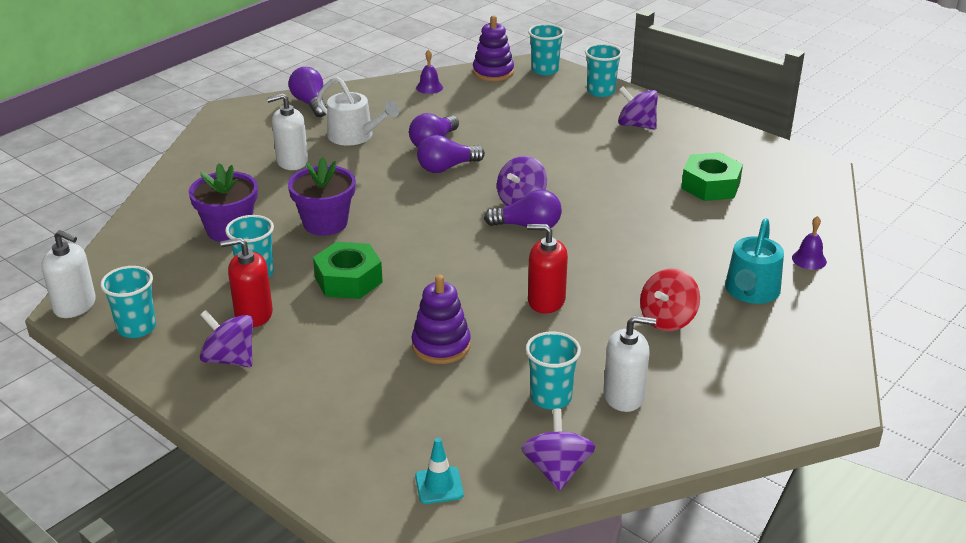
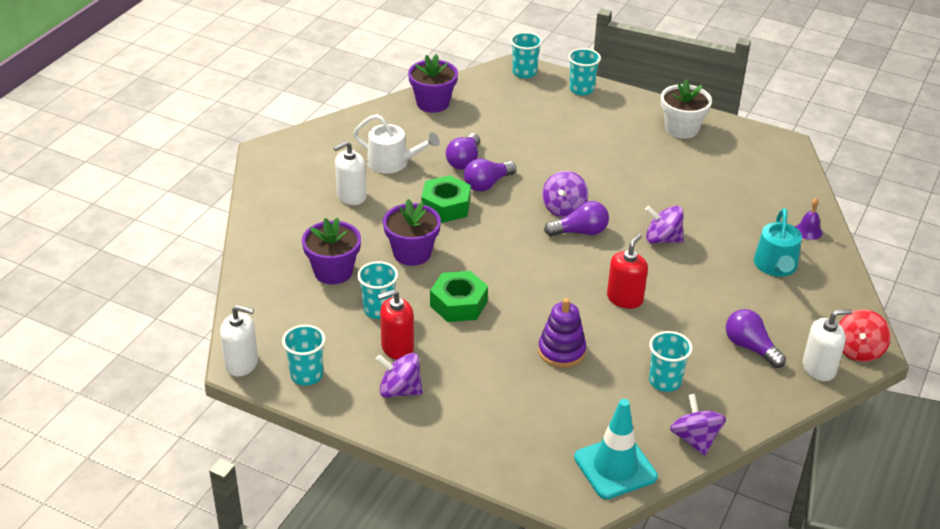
camera: 15 degrees left, 5 degrees up
(310, 103) = (336, 133): purple light bulb -> purple light bulb (750, 347)
(429, 87) = (433, 103): purple bell -> purple flower pot
(439, 485) = (615, 467): turquoise traffic cone -> turquoise traffic cone, size x1.95
(493, 72) = (481, 80): purple stacking toy -> none
(546, 301) = (625, 298): red soap dispenser -> red soap dispenser turned 120 degrees clockwise
(624, 396) = (718, 371): white soap dispenser -> white soap dispenser (819, 368)
(636, 125) = (625, 121): purple spinning top -> purple spinning top (662, 239)
(667, 319) = (723, 300): red spinning top -> red spinning top (858, 350)
(698, 140) = (681, 129): none -> white flower pot
(710, 185) = (708, 172): green nut -> green nut (446, 206)

